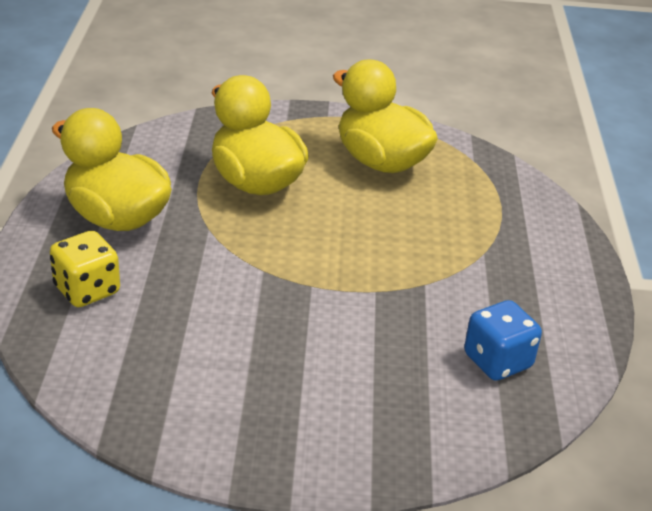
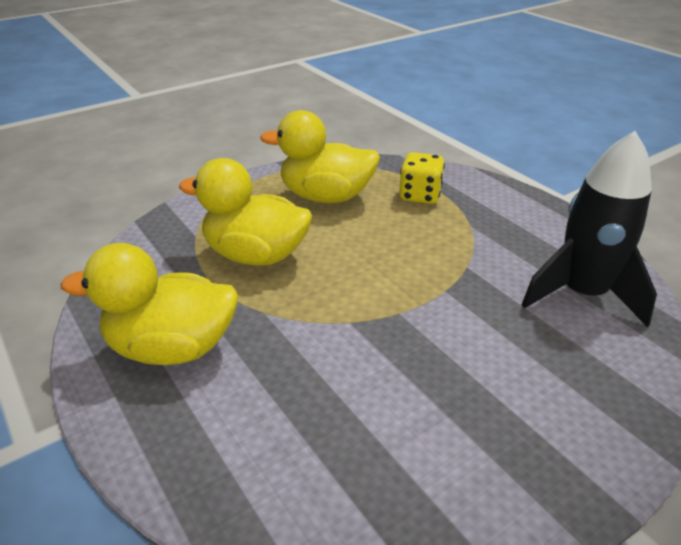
camera: 35 degrees left, 0 degrees up
(87, 290) = (224, 435): yellow dice -> yellow dice (420, 195)
(497, 361) = (582, 294): blue dice -> black rocket

